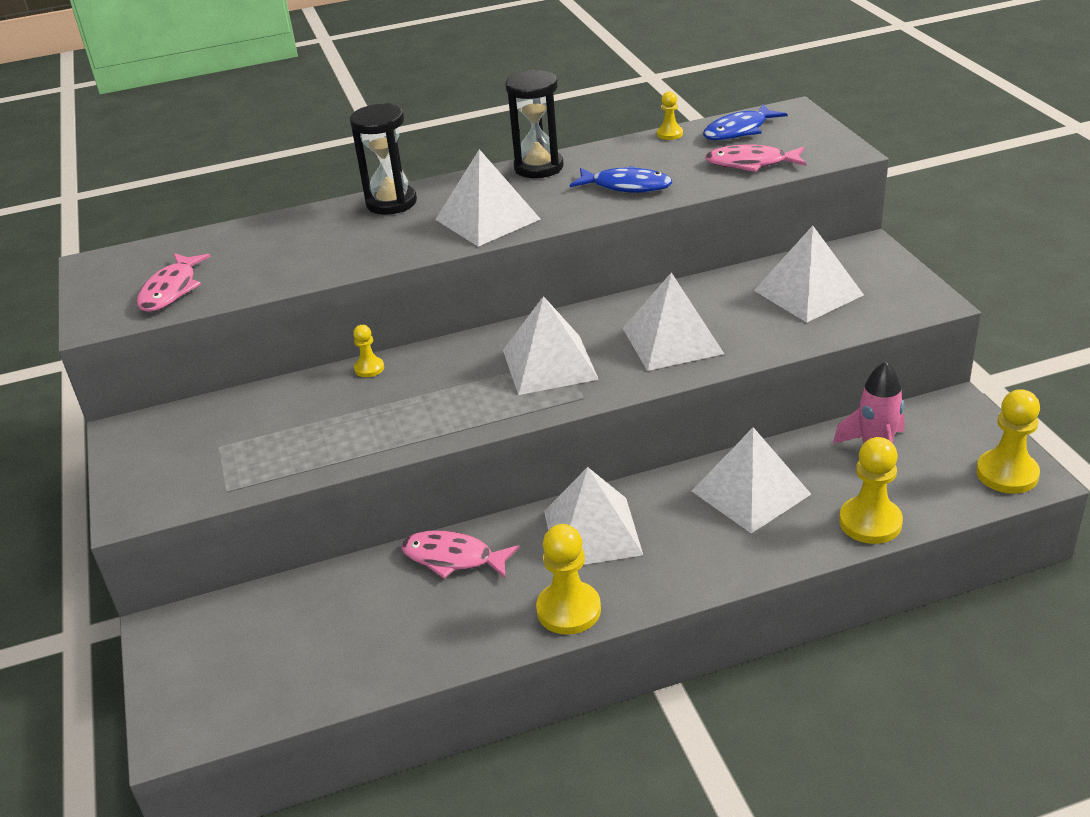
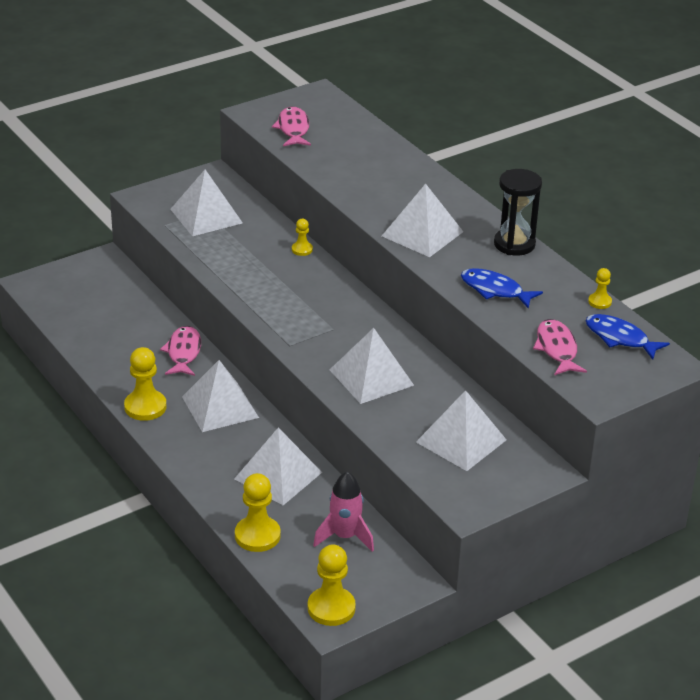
camera: 70 degrees right, 0 degrees up
(171, 290) = (293, 129): pink fish -> pink fish turned 90 degrees clockwise
(391, 203) = (435, 188): black hourglass -> none
(550, 364) = (326, 325): white pyramid -> white pyramid (206, 216)
(626, 186) = (495, 290): blue fish -> blue fish turned 120 degrees clockwise

